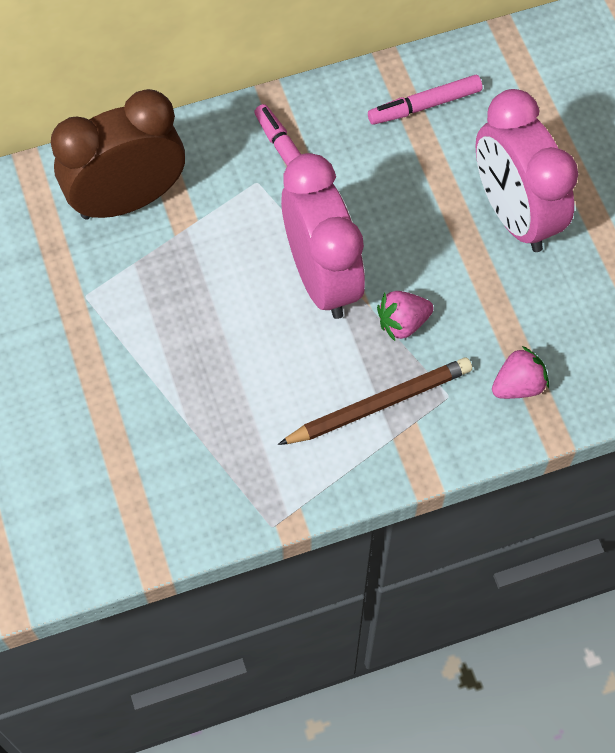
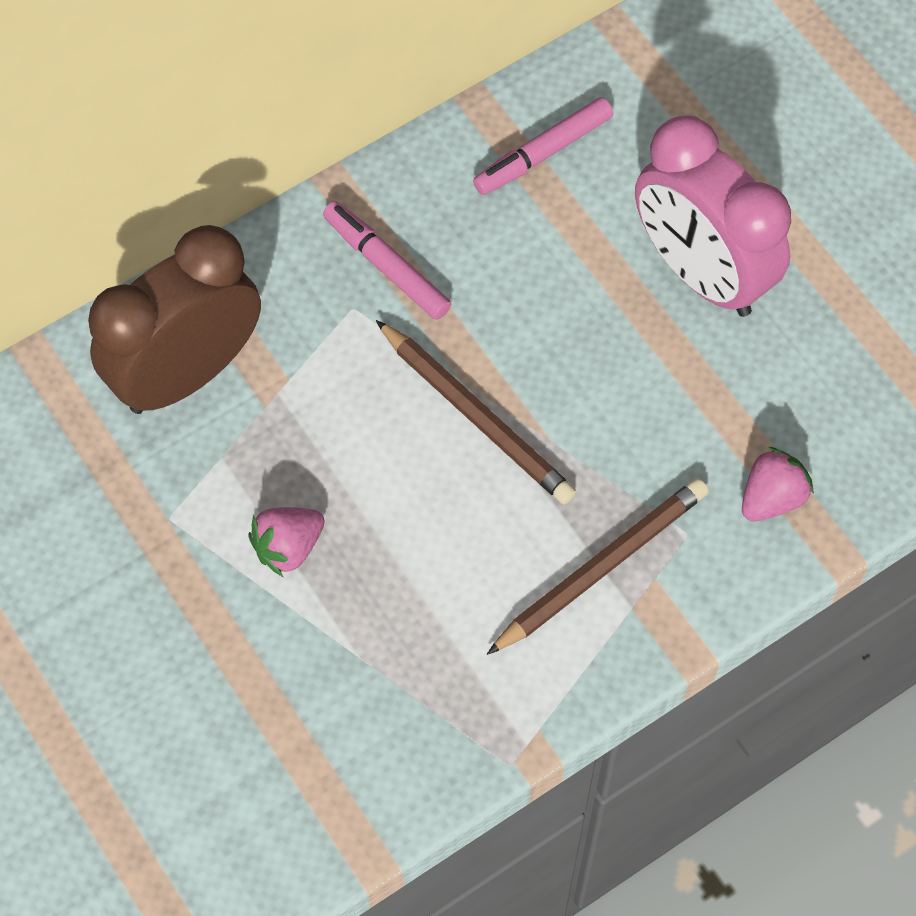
camera: 15 degrees left, 0 degrees up
(322, 277) = (477, 416): pink clock -> brown pencil
(402, 323) = (600, 452): pink strawberry -> pink strawberry (288, 547)

